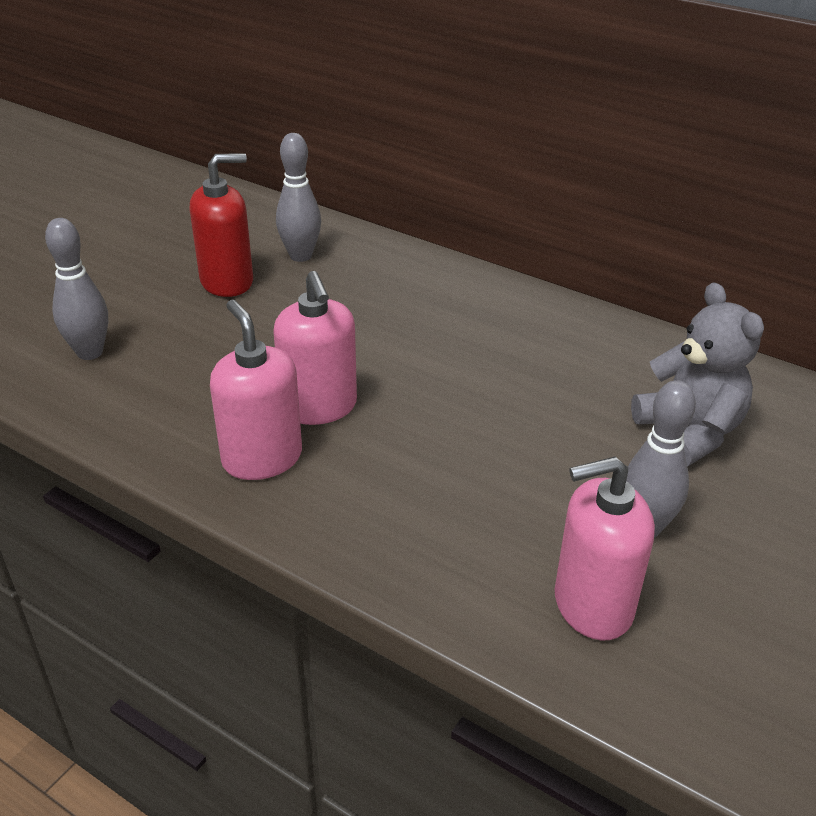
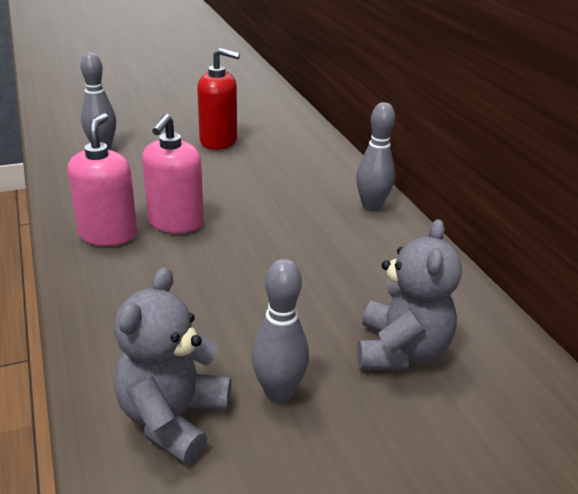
camera: 35 degrees right, 5 degrees down
(300, 256) = (278, 143): grey bowling pin -> grey bowling pin (371, 206)
(592, 605) = (173, 418): pink soap dispenser -> grey teddy bear

